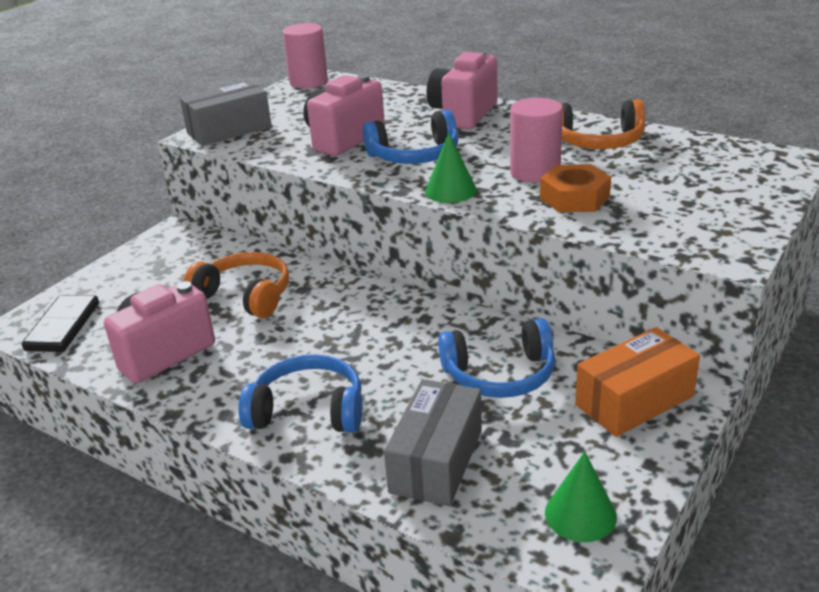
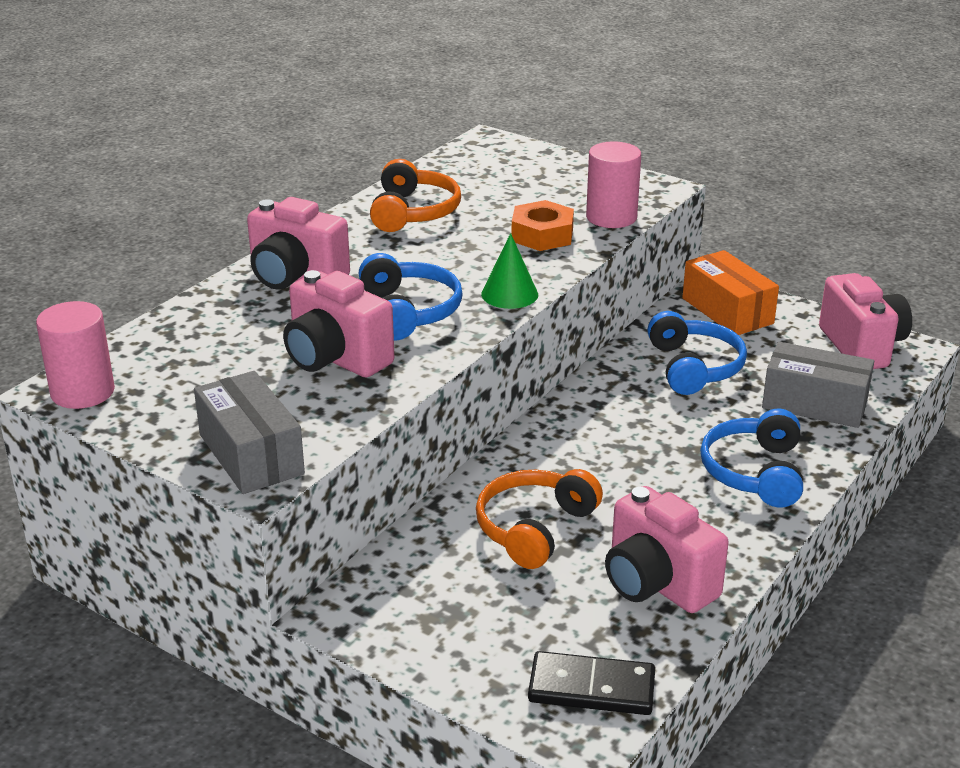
camera: 90 degrees left, 0 degrees up
(535, 172) = (478, 248): pink cylinder -> pink cylinder (611, 217)
(580, 514) = (862, 346): green cone -> pink camera

